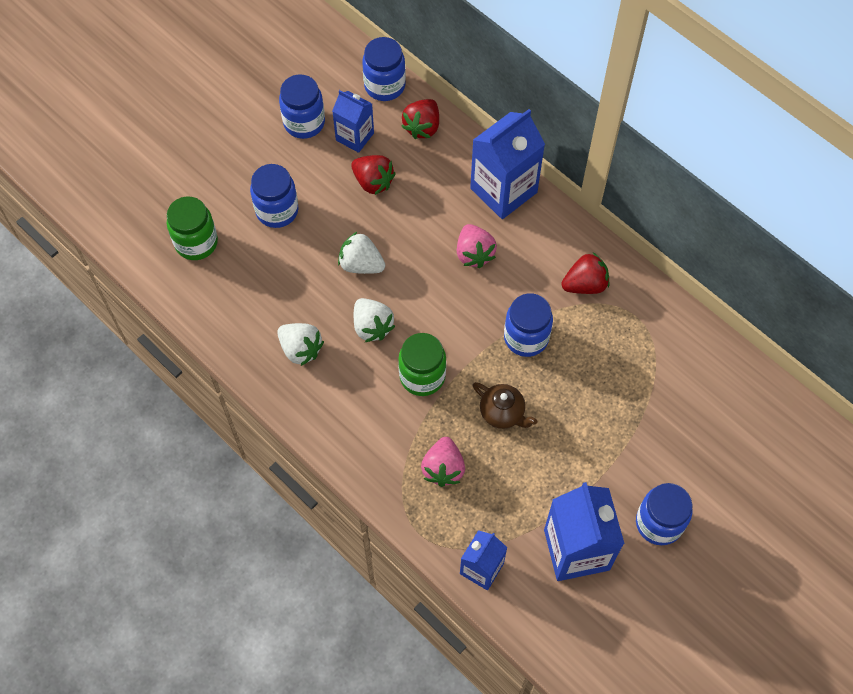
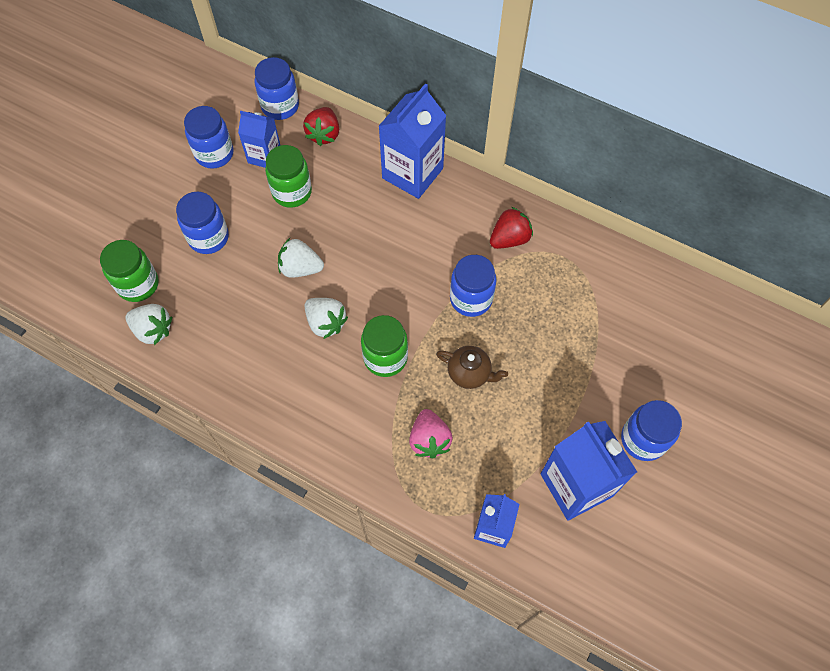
camera: 15 degrees left, 0 degrees up
(301, 349) = (263, 360): white strawberry -> white strawberry (153, 330)
(373, 182) = (292, 192): red strawberry -> green jar
(474, 254) = (402, 235): pink strawberry -> none

